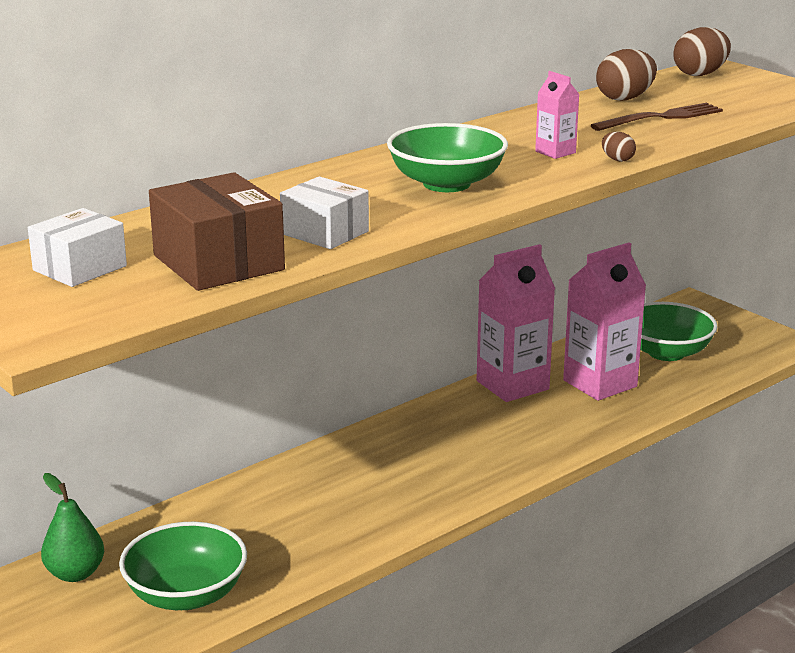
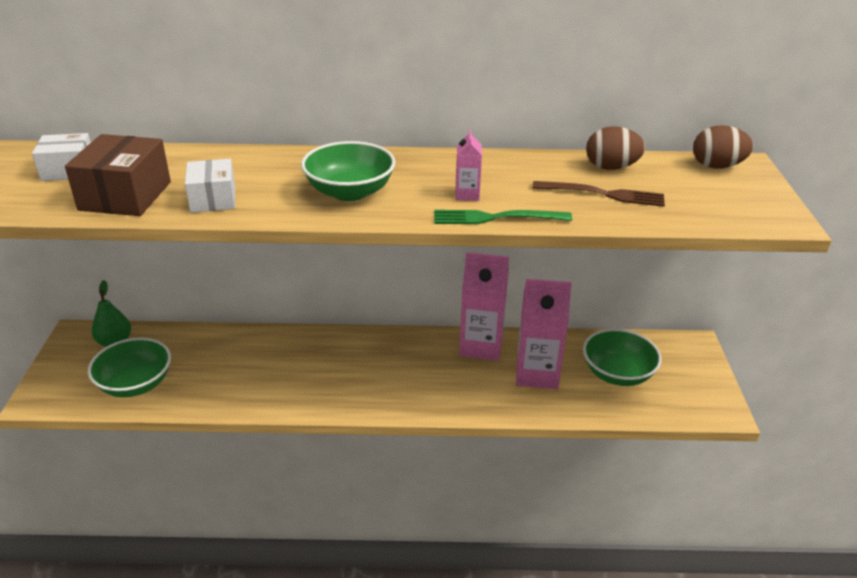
camera: 40 degrees right, 10 degrees up
(617, 159) = (494, 218): brown egg -> green fork

